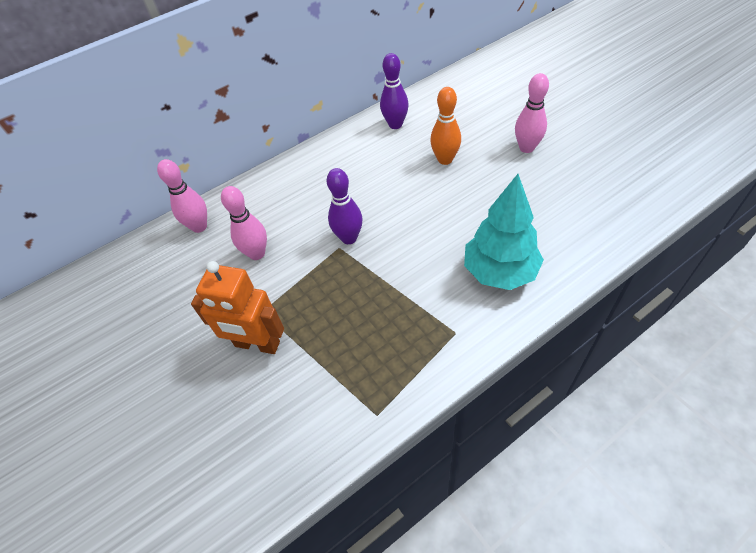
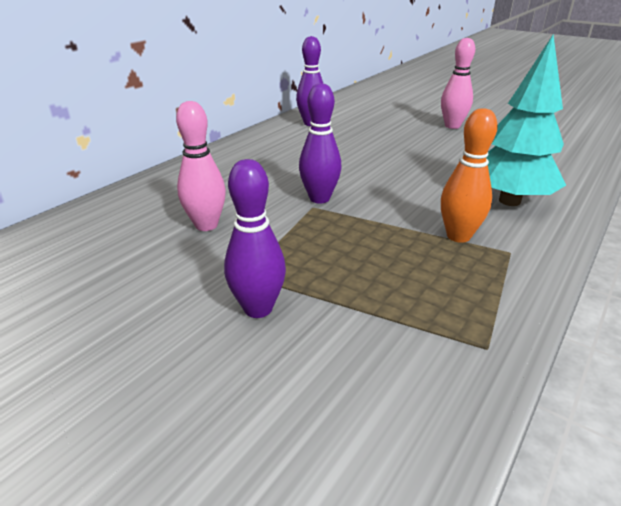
camera: 25 degrees left, 20 degrees down
(199, 226) = (109, 213): pink bowling pin -> none
(257, 344) = (258, 308): orange robot -> purple bowling pin
(445, 159) = (381, 138): orange bowling pin -> orange bowling pin (458, 236)

